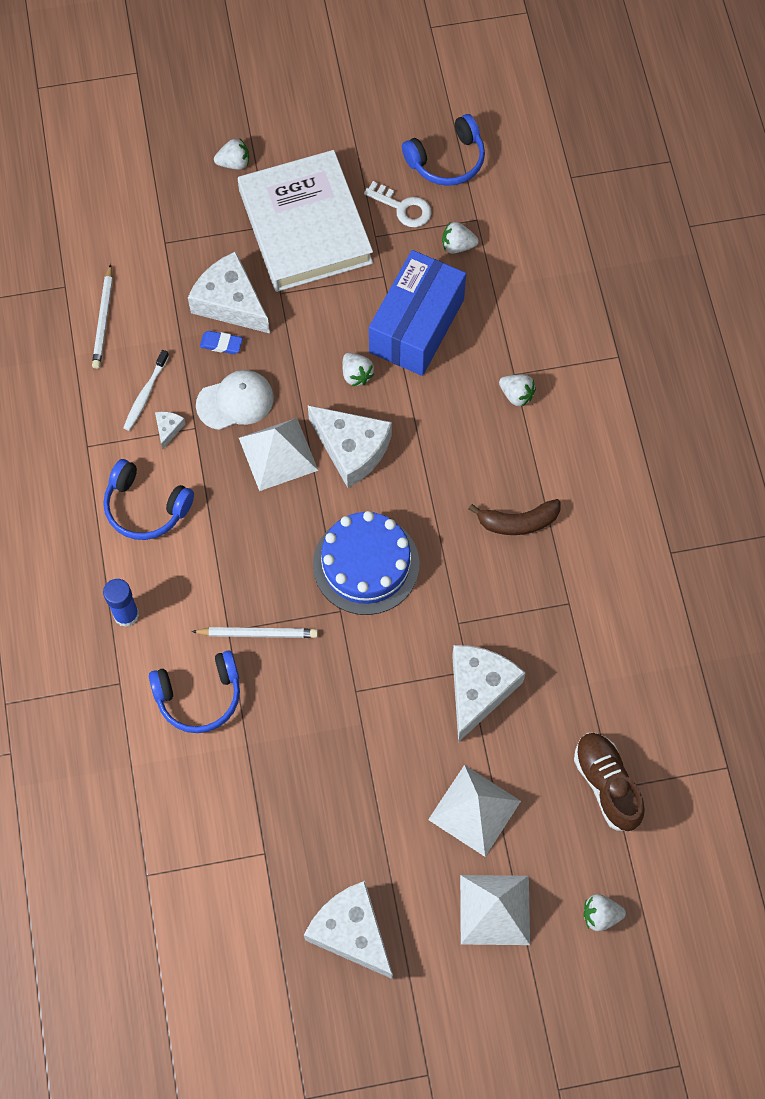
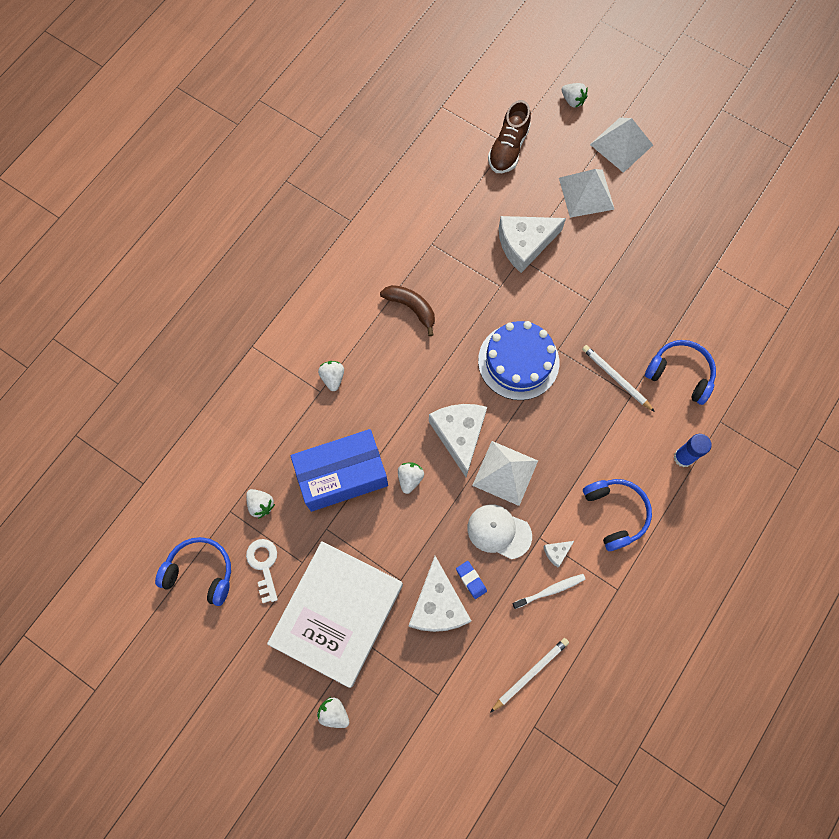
camera: 135 degrees left, 5 degrees up
(351, 932) = (703, 194): white cheese -> none

